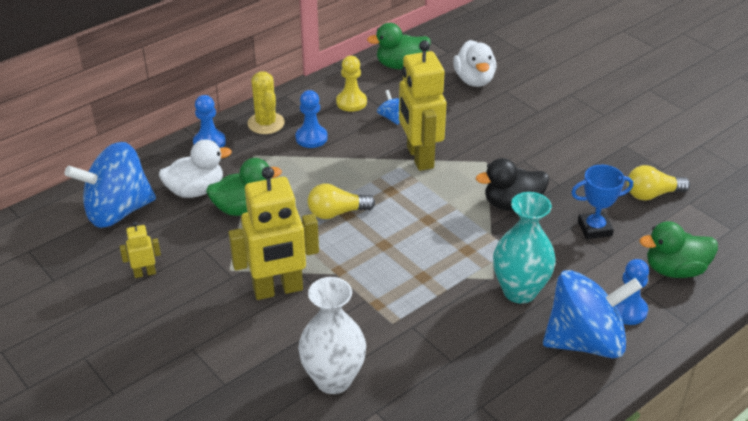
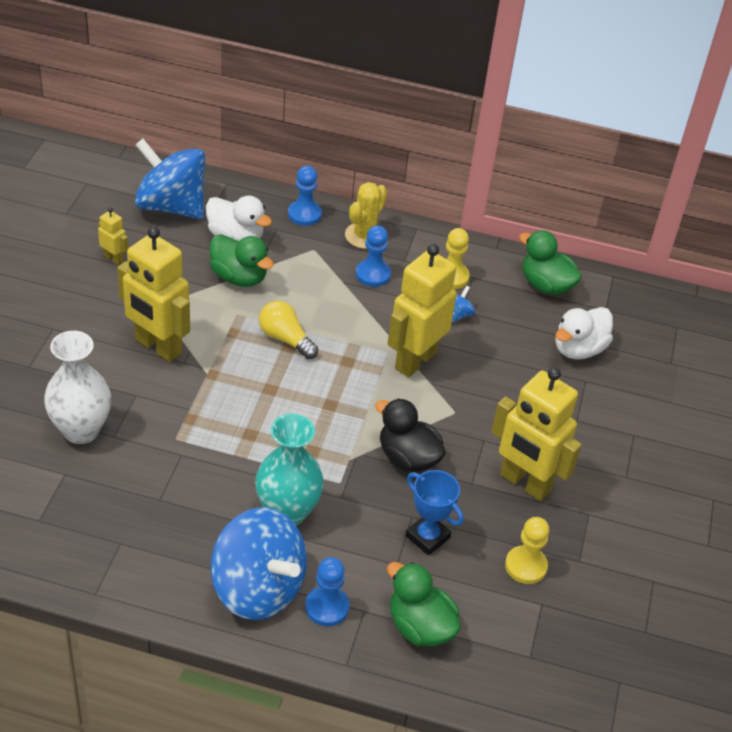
camera: 50 degrees right, 5 degrees up
(577, 160) = (524, 483): none -> yellow robot
(652, 194) = (525, 566): yellow light bulb -> yellow pawn

